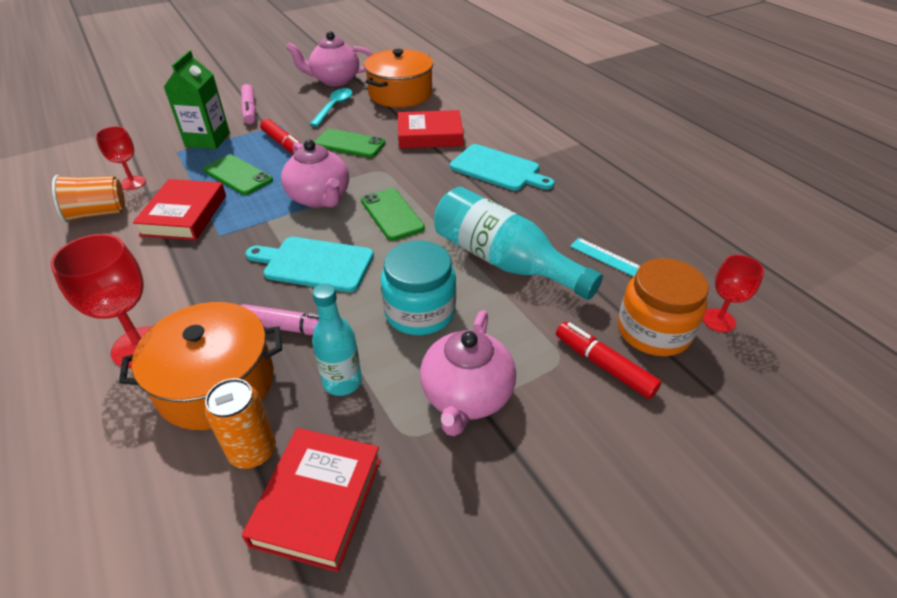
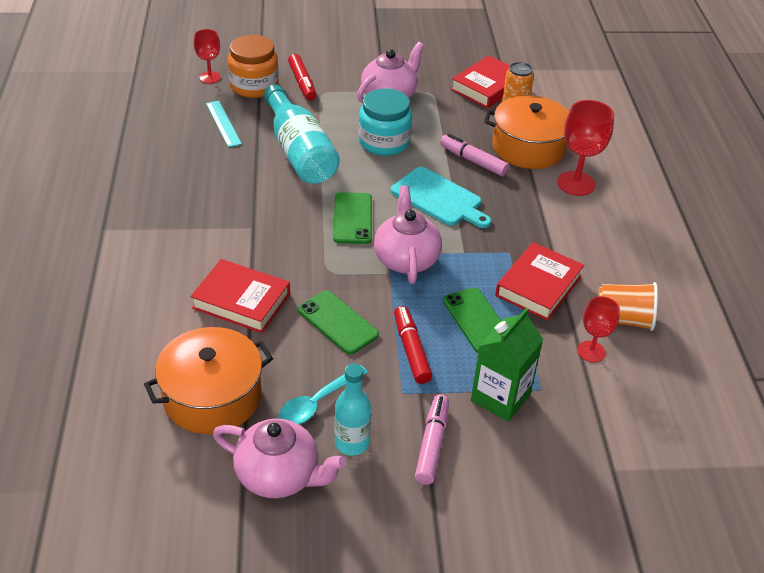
camera: 155 degrees left, 0 degrees up
(342, 382) = (454, 124): turquoise bottle -> turquoise bottle (351, 443)
(498, 169) = (218, 229): turquoise cutting board -> none

